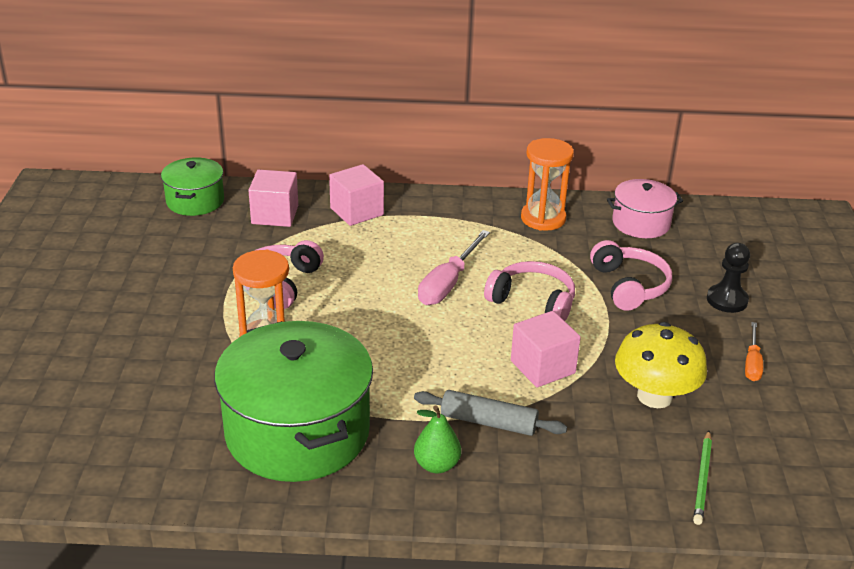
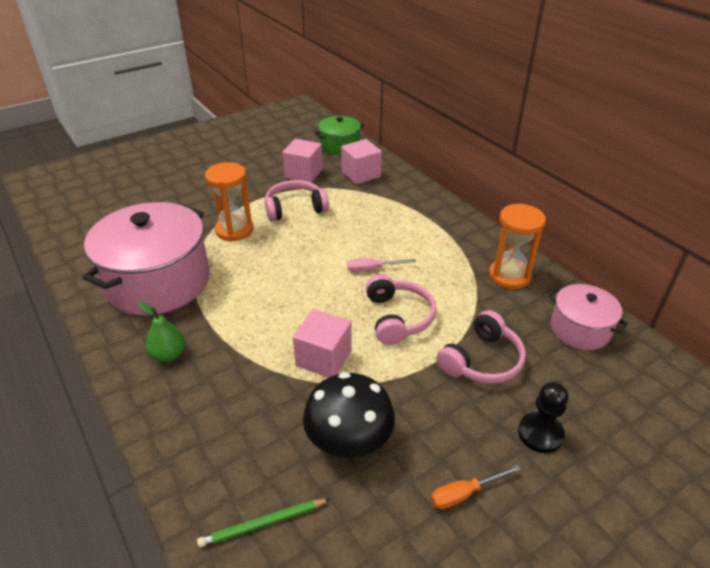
camera: 55 degrees right, 5 degrees up
(297, 432) = (158, 282): green pot -> pink pot
(357, 211) = (404, 198): pink cube -> pink cube (303, 173)
(448, 283) = (372, 269): pink screwdriver -> pink screwdriver, size x0.61
(488, 422) = (235, 359): grey rolling pin -> none
(654, 396) = (349, 441): yellow mushroom -> black mushroom

